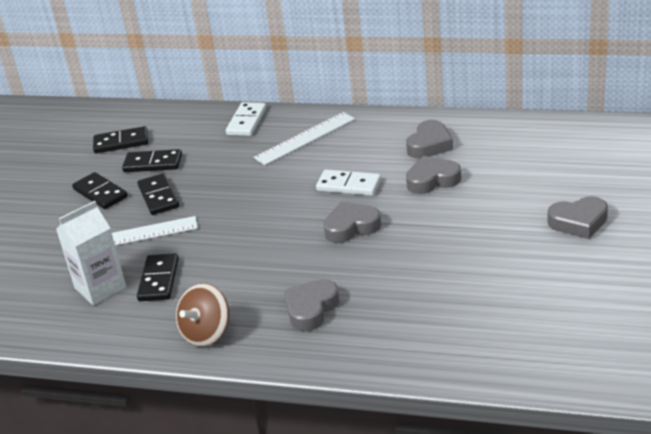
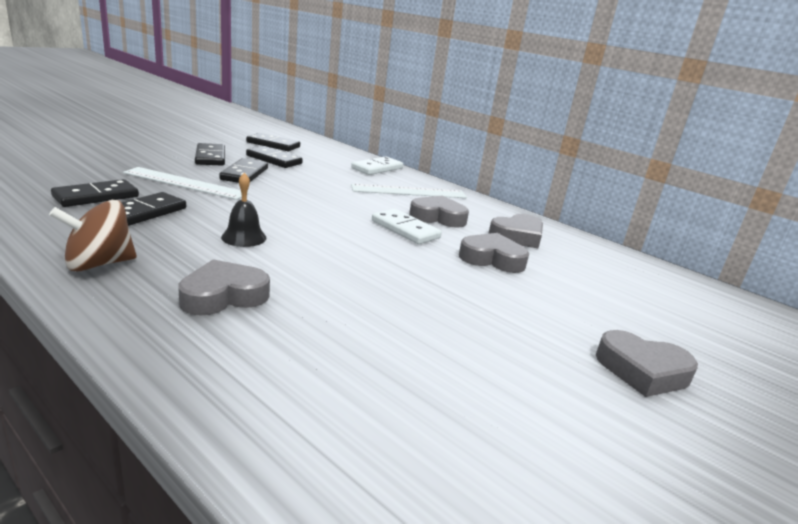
camera: 20 degrees right, 10 degrees down
(100, 288) = (96, 196): white carton -> black domino
(256, 260) = (244, 237): none -> black bell
(351, 227) = (365, 255): grey heart -> grey heart (438, 217)

